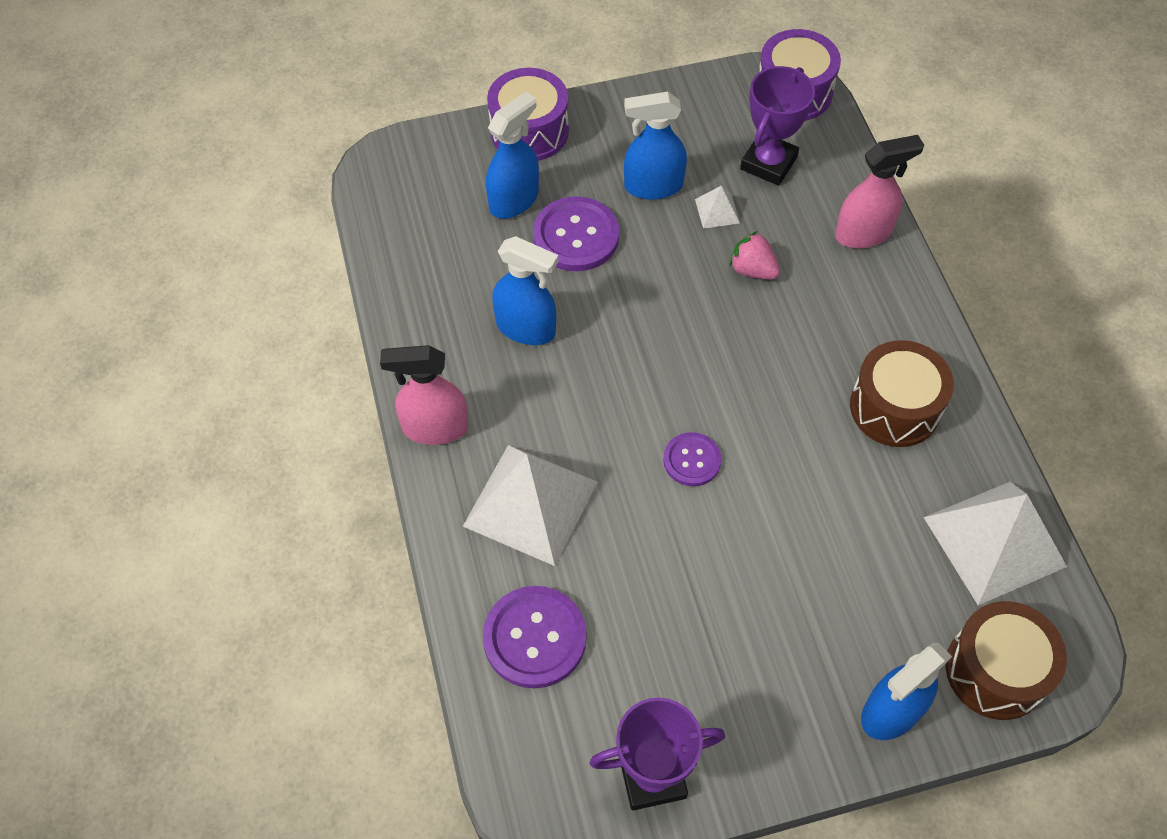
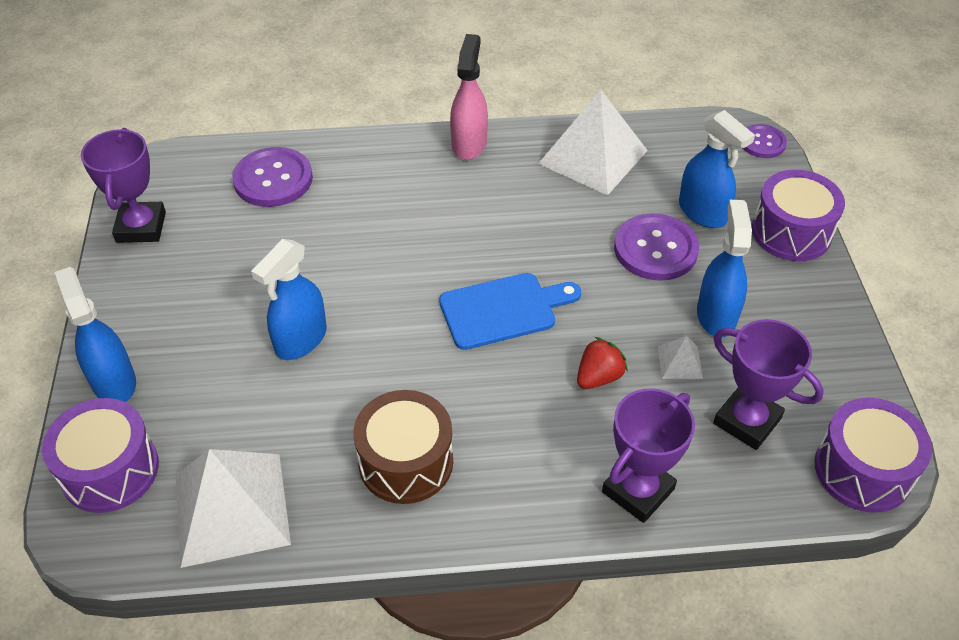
camera: 100 degrees right, 10 degrees down
(526, 328) = (555, 205): blue spray bottle -> blue spray bottle (300, 340)
(531, 503) = (385, 189): white pyramid -> white pyramid (593, 157)
(690, 356) = (503, 310): none -> blue cutting board
(692, 460) = (393, 293): purple button -> purple button (762, 142)
(752, 270) = (598, 377): pink strawberry -> red strawberry
(863, 233) = (638, 490): pink spray bottle -> purple trophy
(995, 670) = (110, 470): brown drum -> purple drum

